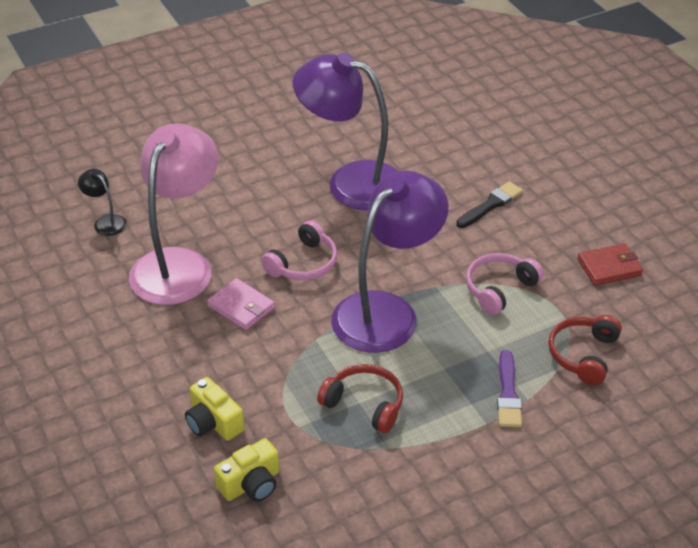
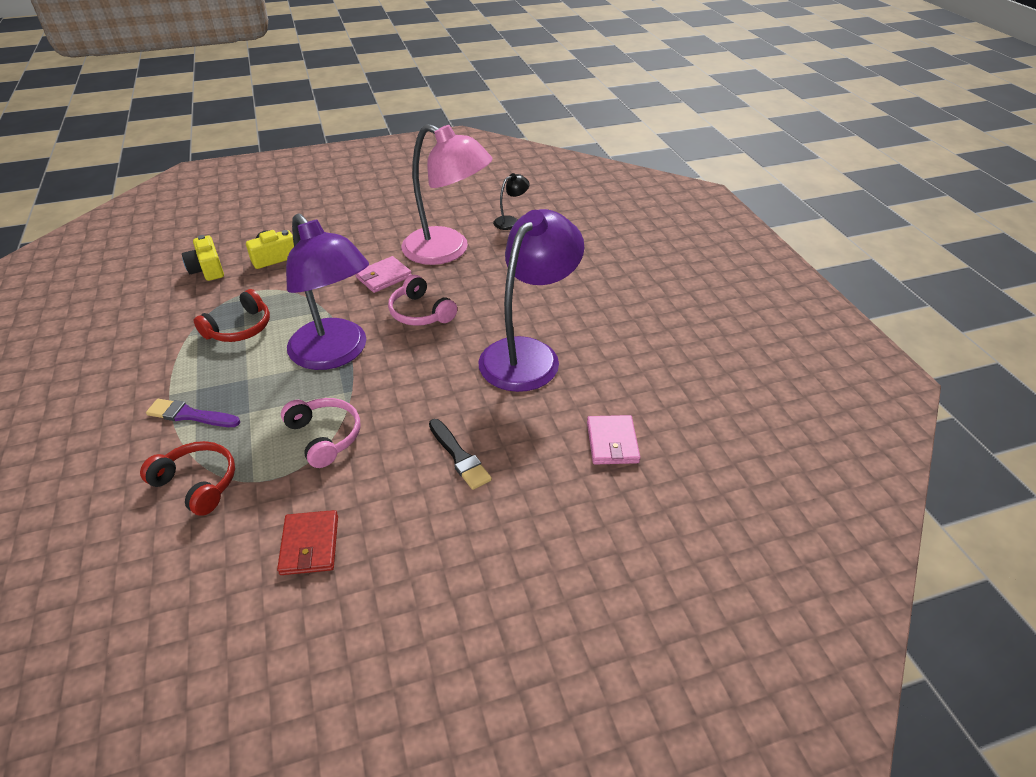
camera: 100 degrees right, 0 degrees up
(445, 128) = (612, 442): none -> pink wallet

